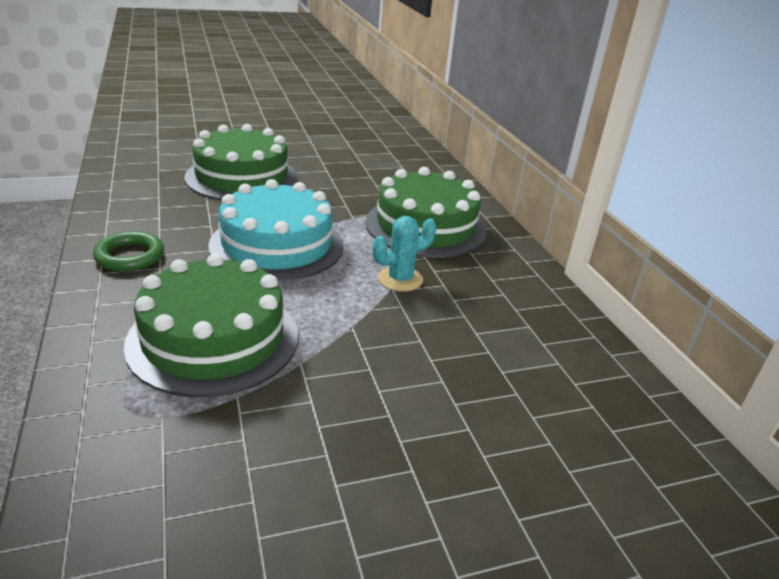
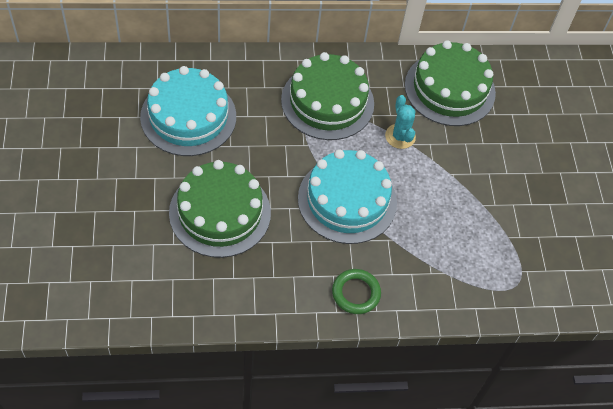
camera: 80 degrees left, 25 degrees up
(214, 339) = (458, 245): green cake -> green cake (450, 89)
(358, 159) = (188, 116): none -> turquoise cake

